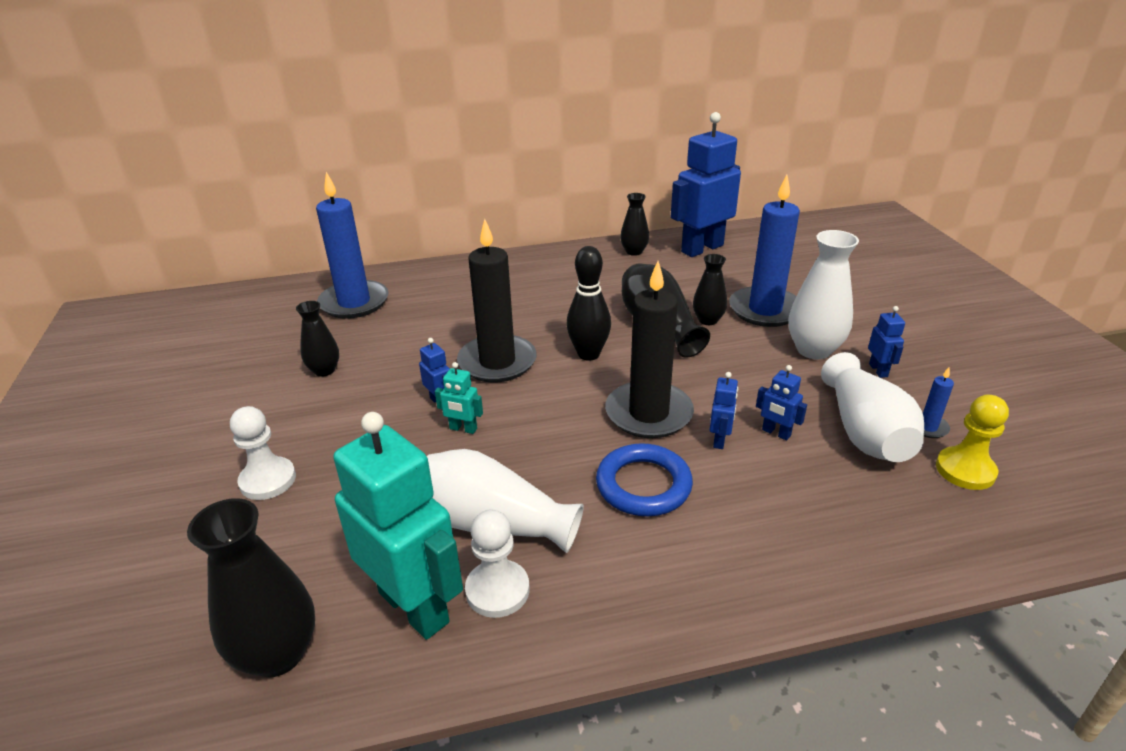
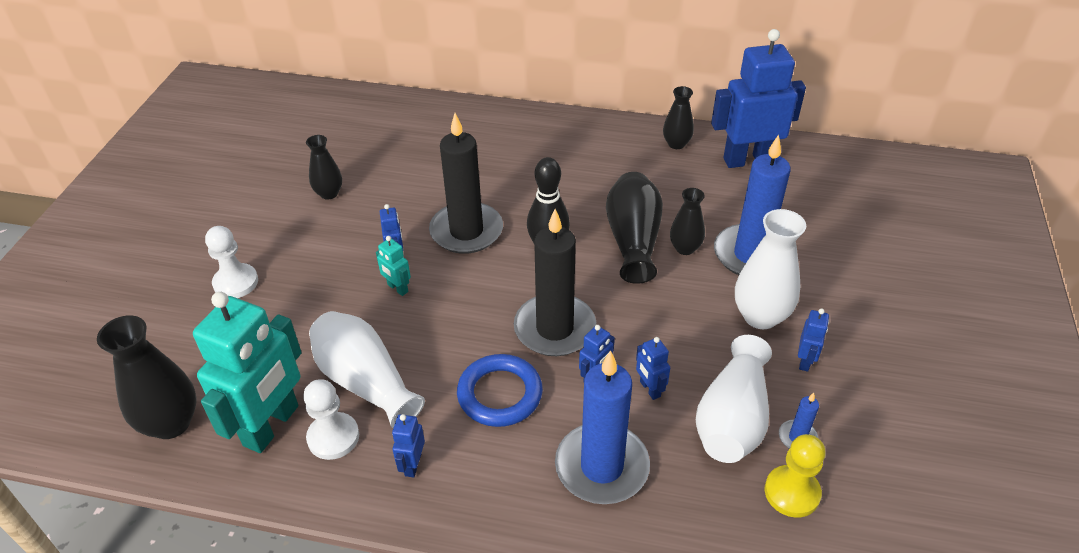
camera: 25 degrees right, 10 degrees up
(354, 302) = (391, 129): blue candle -> blue candle (602, 467)
(414, 606) = (272, 426): turquoise robot -> turquoise robot turned 45 degrees clockwise
(607, 583) = (412, 465): none -> blue robot

